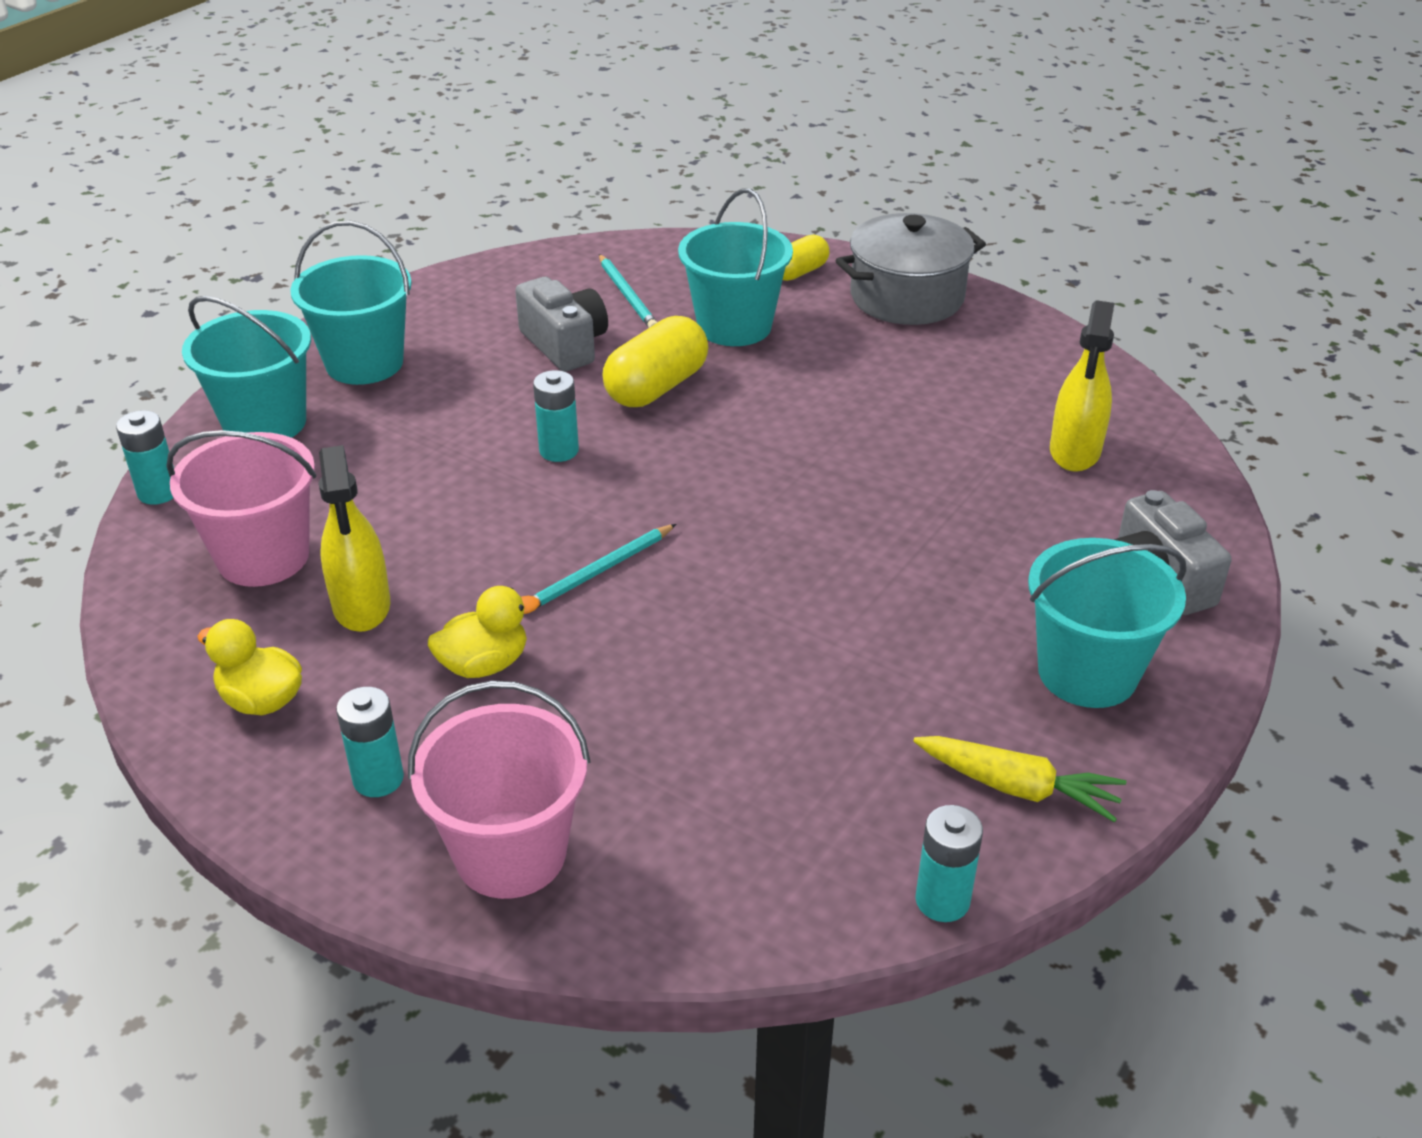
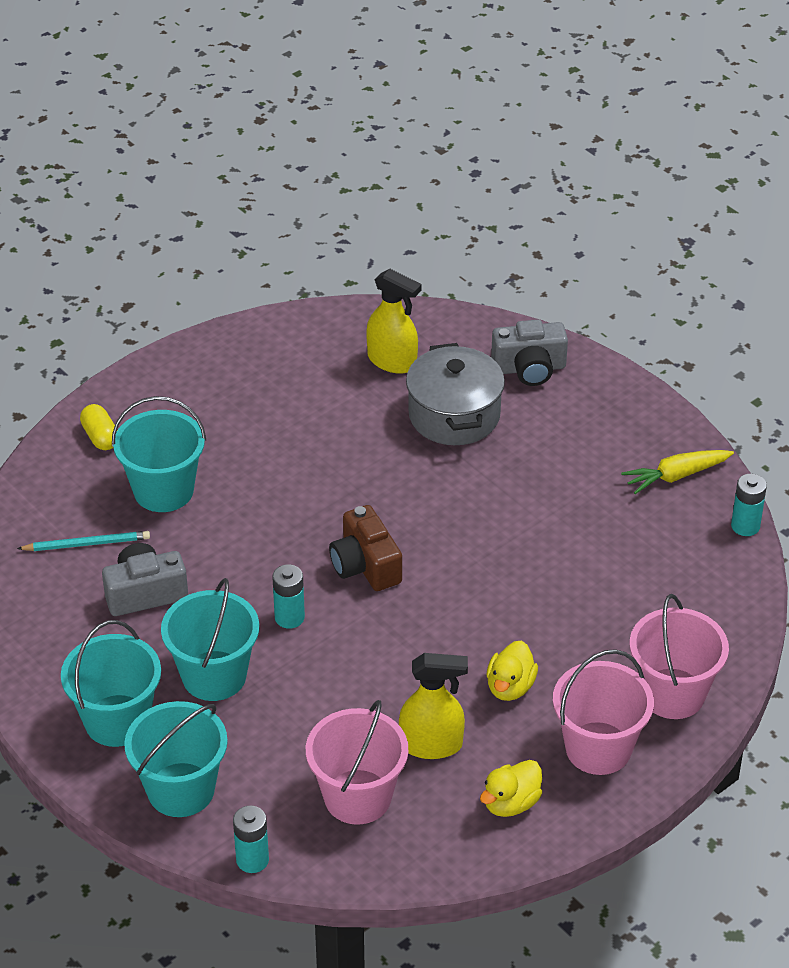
camera: 75 degrees left, 5 degrees up
(378, 779) = (598, 748): turquoise battery -> pink bucket
(484, 664) = (510, 687): yellow duck -> yellow duck turned 150 degrees counterclockwise
(597, 572) = (437, 618): turquoise pencil -> none
(657, 387) = (229, 550): yellow capsule -> none
(672, 494) = (365, 565): none -> brown camera
(907, 297) = (167, 387): grey pot -> grey pot (454, 415)
(1017, 787) = (676, 476): yellow carrot -> yellow carrot turned 150 degrees counterclockwise
(1087, 672) = (597, 421): turquoise bucket -> turquoise bucket (214, 676)

